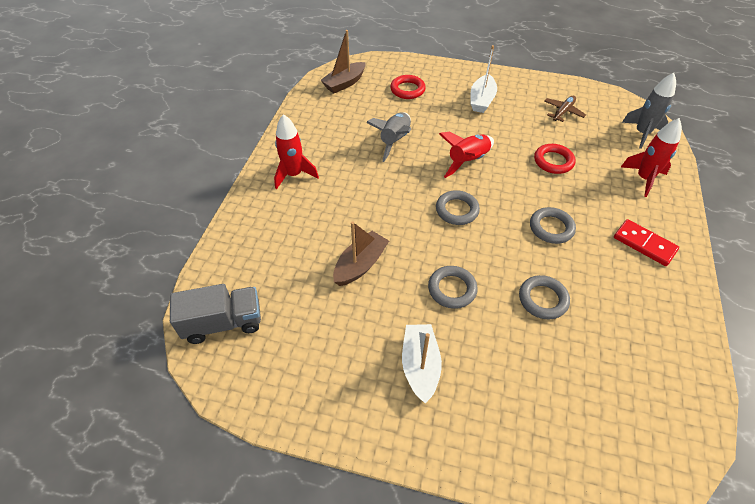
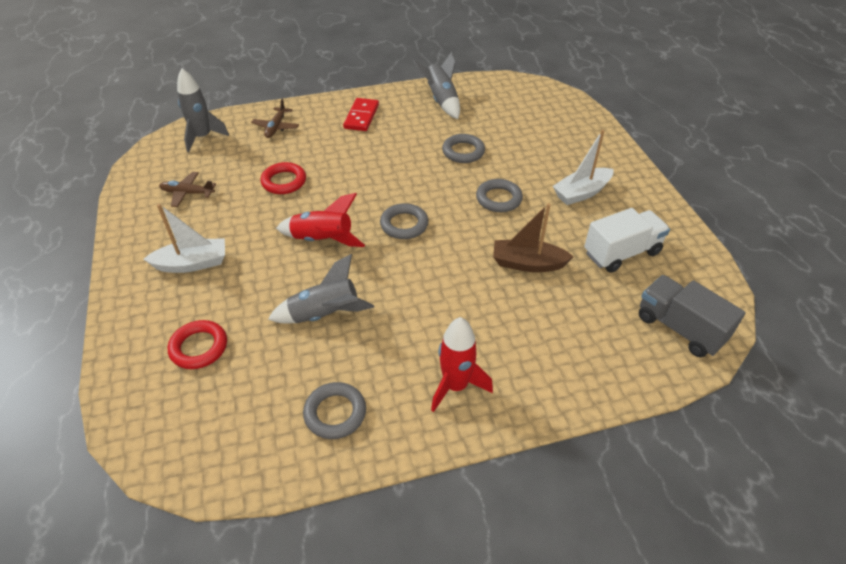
camera: 120 degrees left, 5 degrees down
(322, 341) = (621, 253): none -> white truck
(344, 83) = (213, 437): brown boat -> none
(551, 228) = (381, 164): grey ring -> grey ring (335, 413)
(643, 179) = (276, 127): red rocket -> brown plane
(659, 329) = (441, 101): none -> grey rocket

